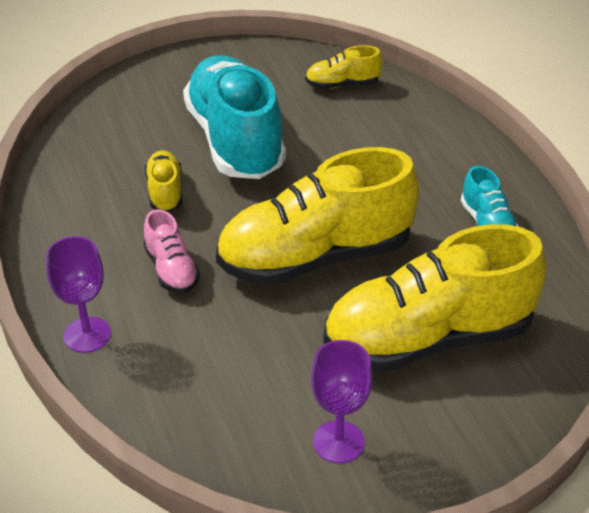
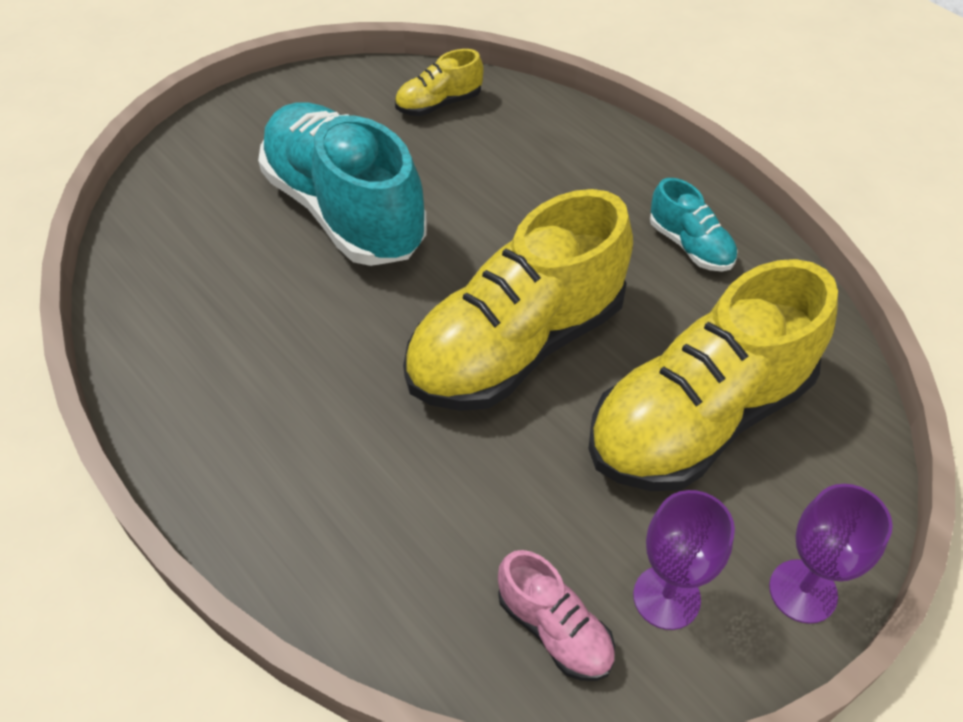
camera: 20 degrees left, 10 degrees up
(87, 335) = (279, 545): purple goblet -> purple goblet (803, 591)
(165, 192) = (289, 305): yellow shoe -> none
(171, 270) = (348, 415): pink shoe -> pink shoe (554, 629)

